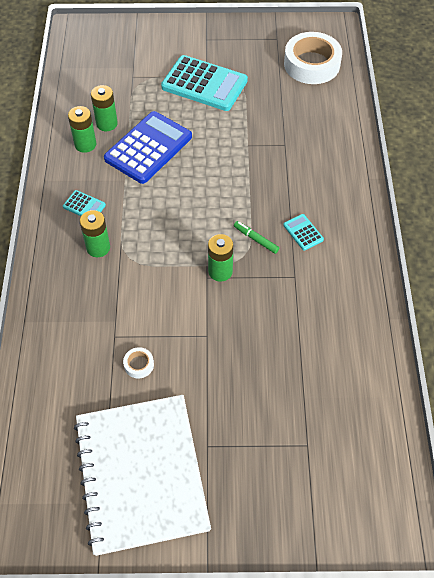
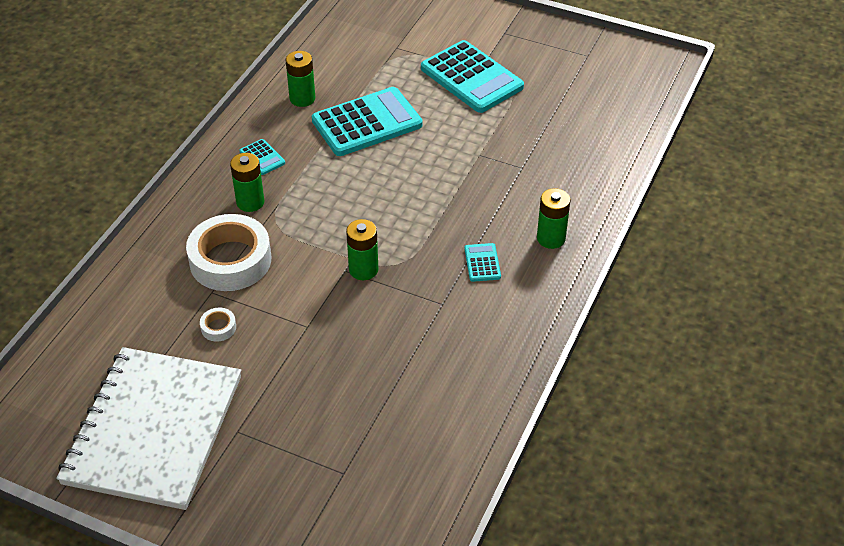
camera: 25 degrees right, 10 degrees down
(107, 123) = (338, 85): green battery -> green battery (551, 238)
(148, 148) = (367, 123): blue calculator -> turquoise calculator
(256, 239) = (424, 252): green marker -> none
(311, 64) = (611, 94): white tape -> white tape (230, 260)

